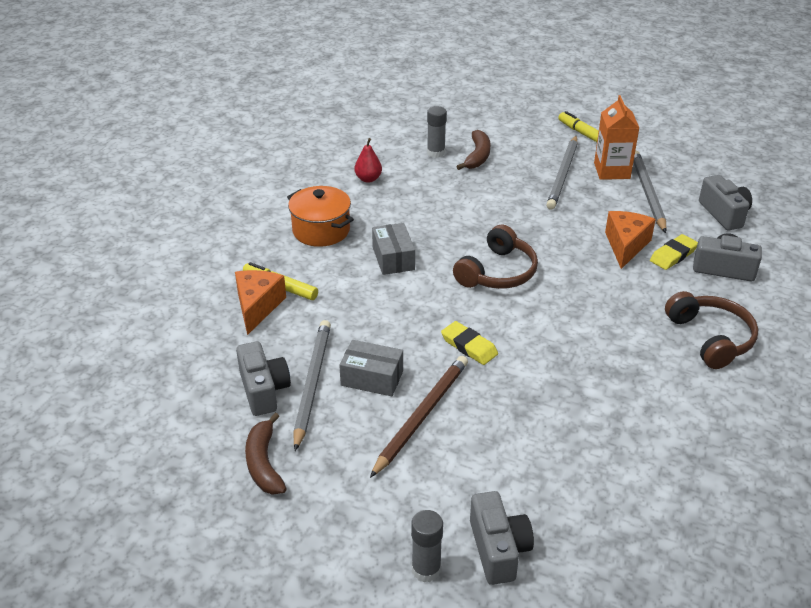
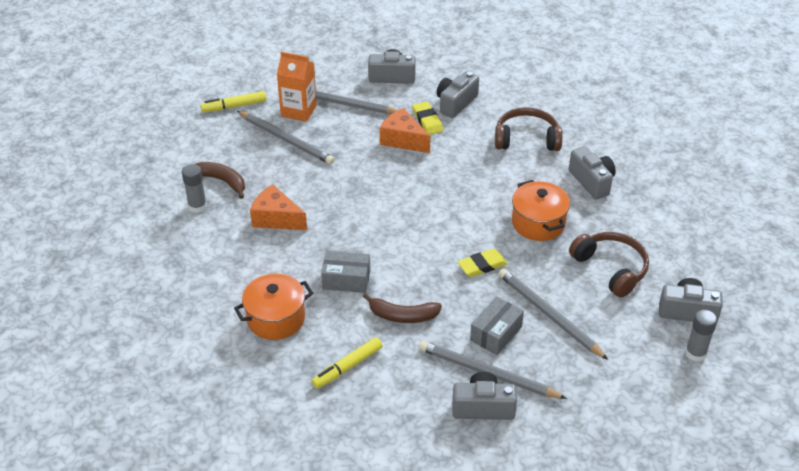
camera: 70 degrees left, 5 degrees up
(257, 306) = (368, 389): orange cheese -> orange cheese (276, 218)
(264, 463) = (568, 424): brown banana -> brown banana (402, 316)
(368, 179) = (210, 264): red pear -> none
(421, 416) = (549, 315): brown pencil -> grey pencil
(497, 272) = (399, 221): brown headphones -> brown headphones (611, 268)
(568, 377) = (538, 223): none -> orange pot
(679, 411) = (592, 181): none -> grey camera

